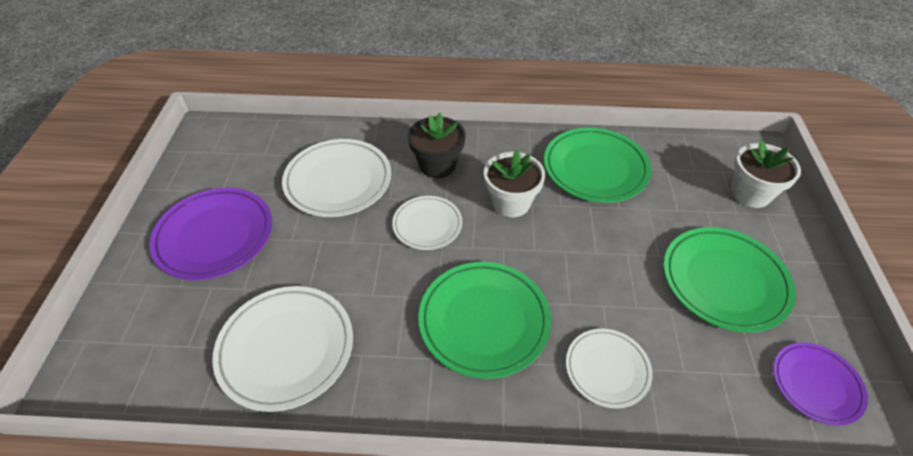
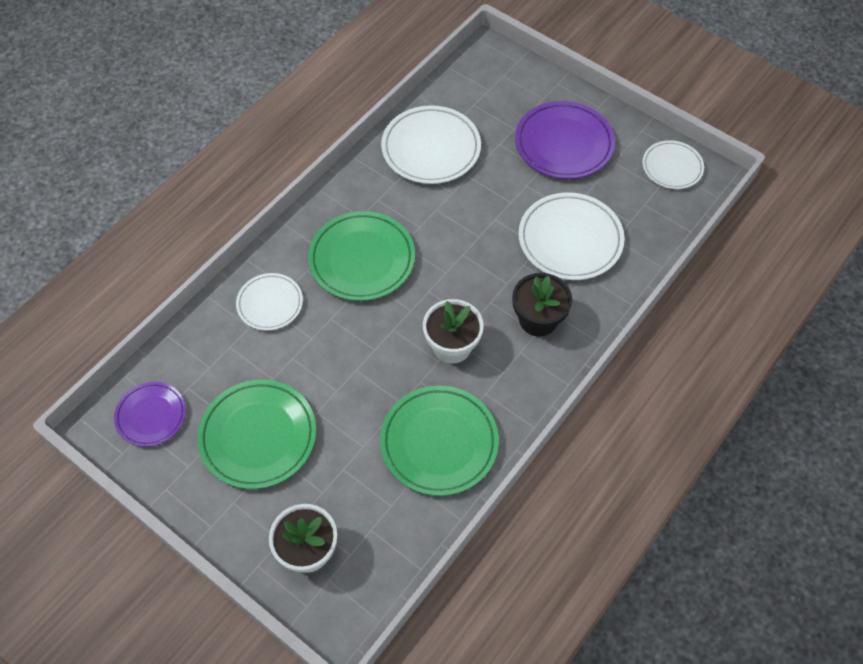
camera: 125 degrees right, 10 degrees up
(427, 225) = (474, 274): white plate -> white plate (672, 167)

